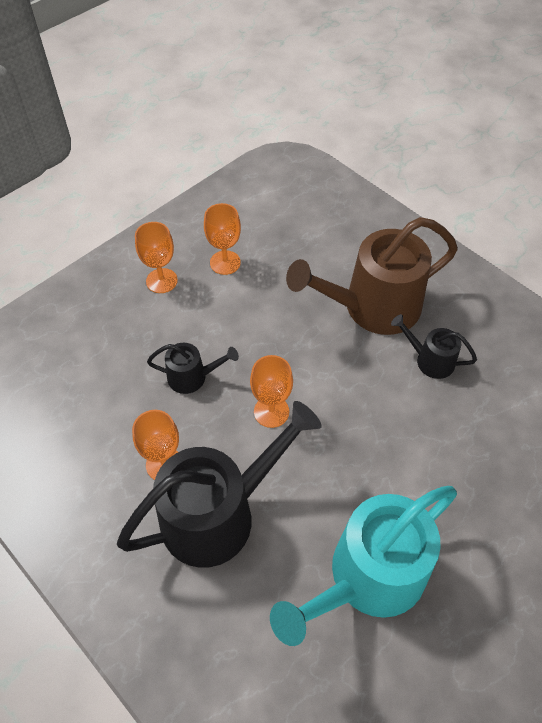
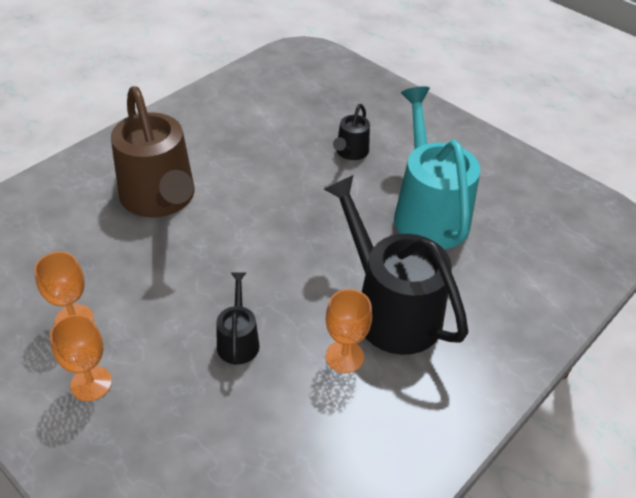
camera: 95 degrees left, 10 degrees down
(271, 411) = (280, 273): orange goblet -> none
(368, 577) = (428, 213): turquoise watering can -> turquoise watering can turned 150 degrees counterclockwise
(430, 360) = (225, 166): black watering can -> black watering can (350, 152)

